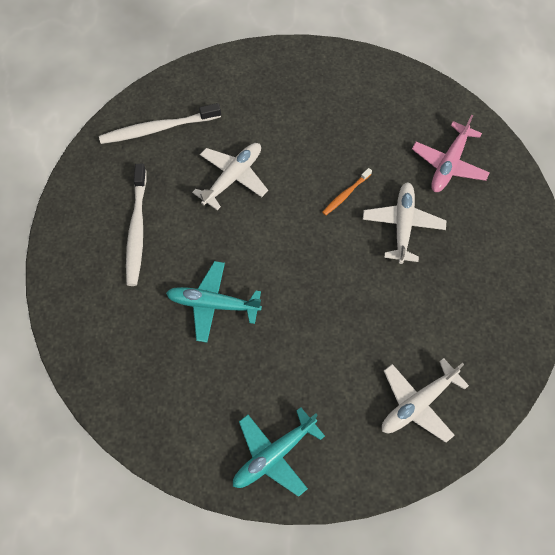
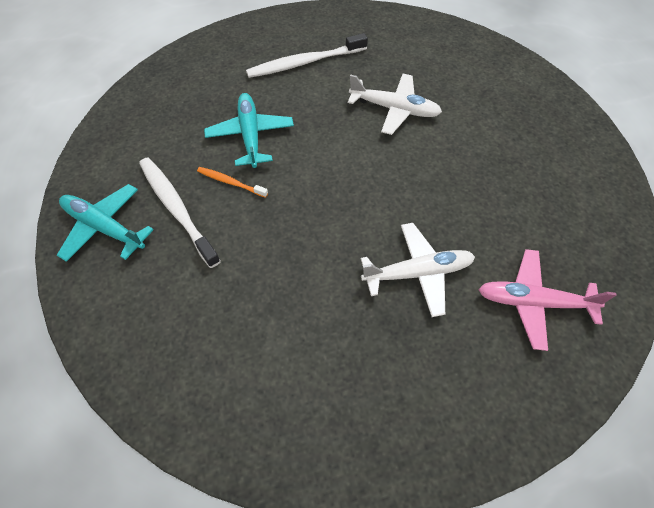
camera: 70 degrees right, 5 degrees down
(157, 129) = (415, 44): white toothbrush -> white toothbrush (176, 208)
(345, 195) = (427, 206): orange toothbrush -> orange toothbrush (230, 182)
(418, 403) = (191, 350): white plane -> none

